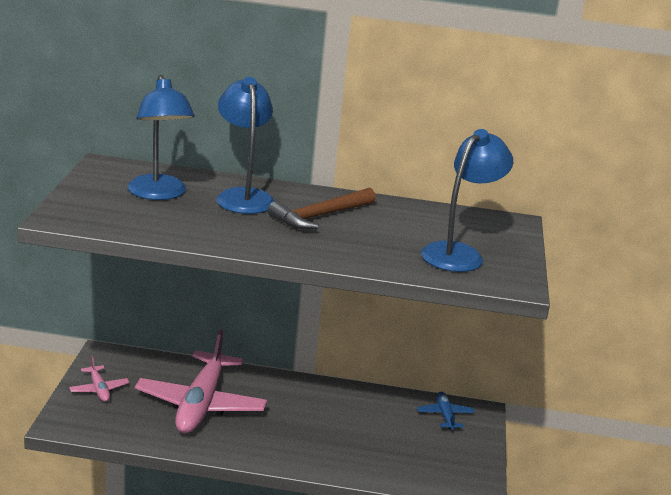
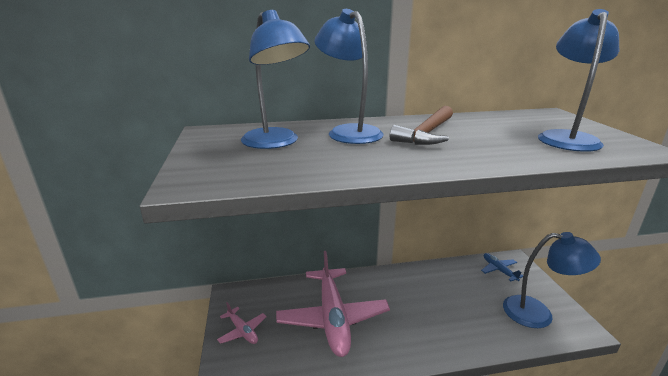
camera: 15 degrees left, 0 degrees up
(442, 464) = (538, 313): none -> blue lamp

